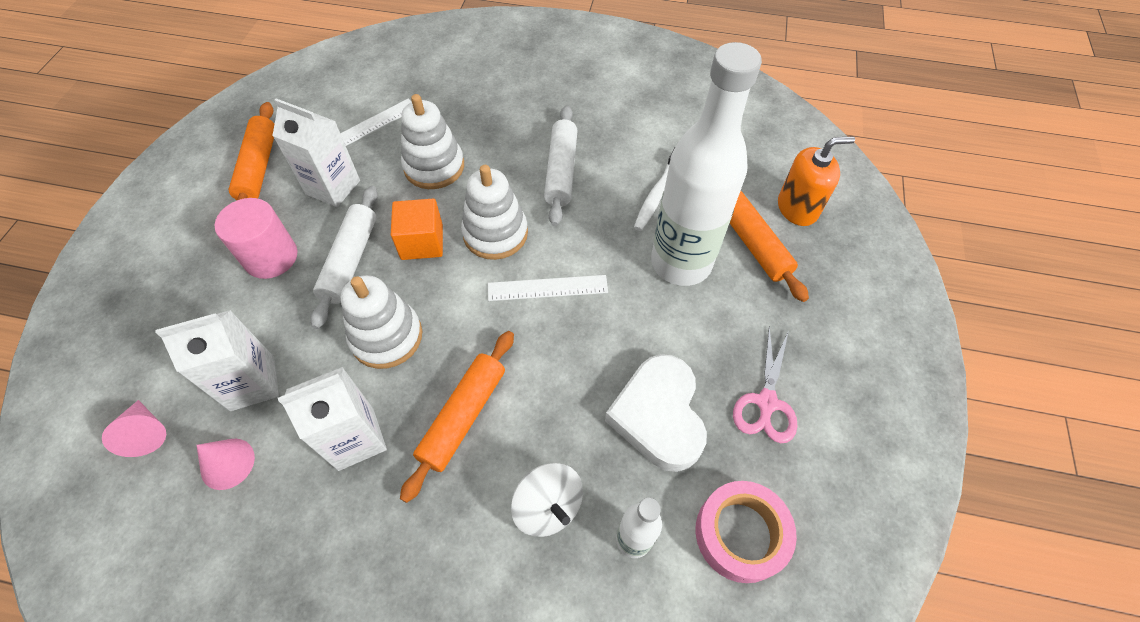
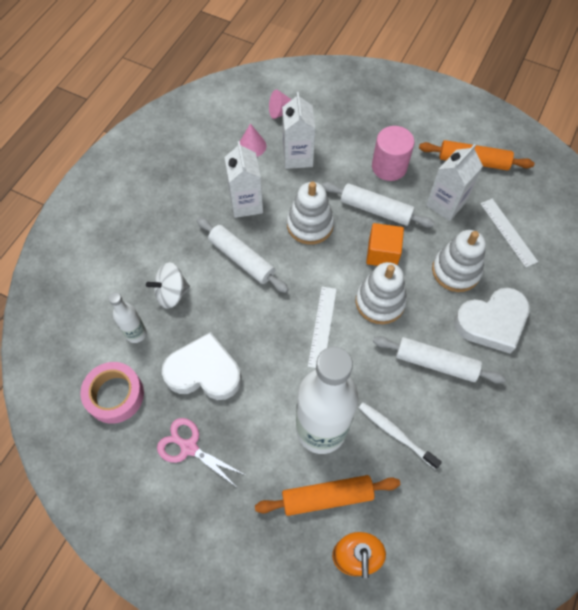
camera: 105 degrees right, 5 degrees up
(463, 416) = (241, 259): orange rolling pin -> white rolling pin
(496, 130) = (491, 322): none -> white heart

